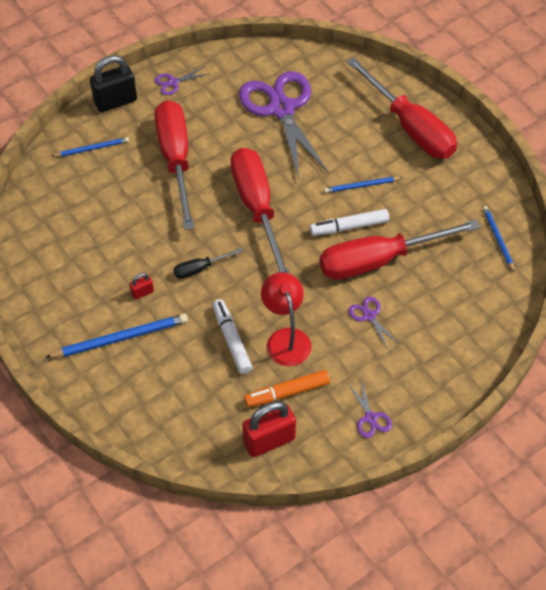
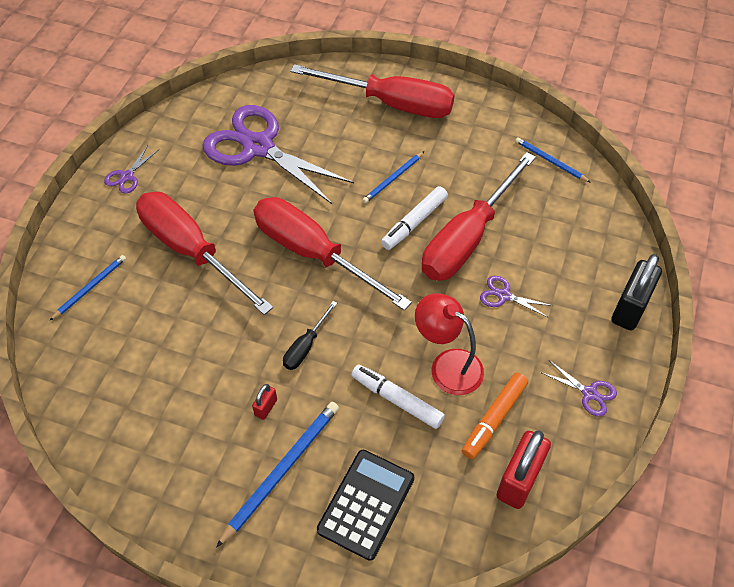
camera: 35 degrees left, 0 degrees up
(115, 101) = (79, 226): black padlock -> black padlock (630, 308)
(156, 391) = (366, 504): none -> black calculator

